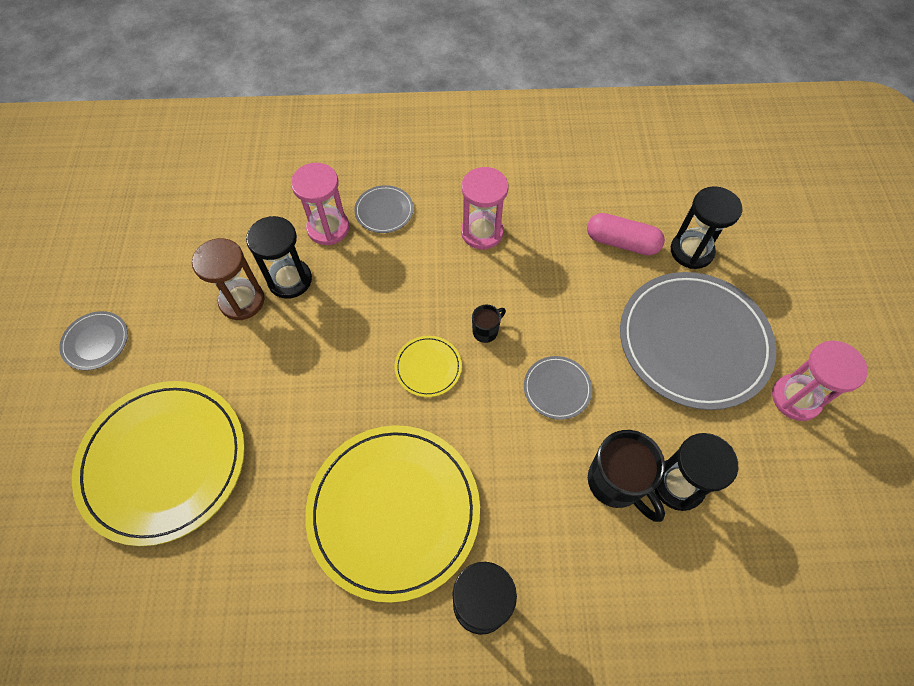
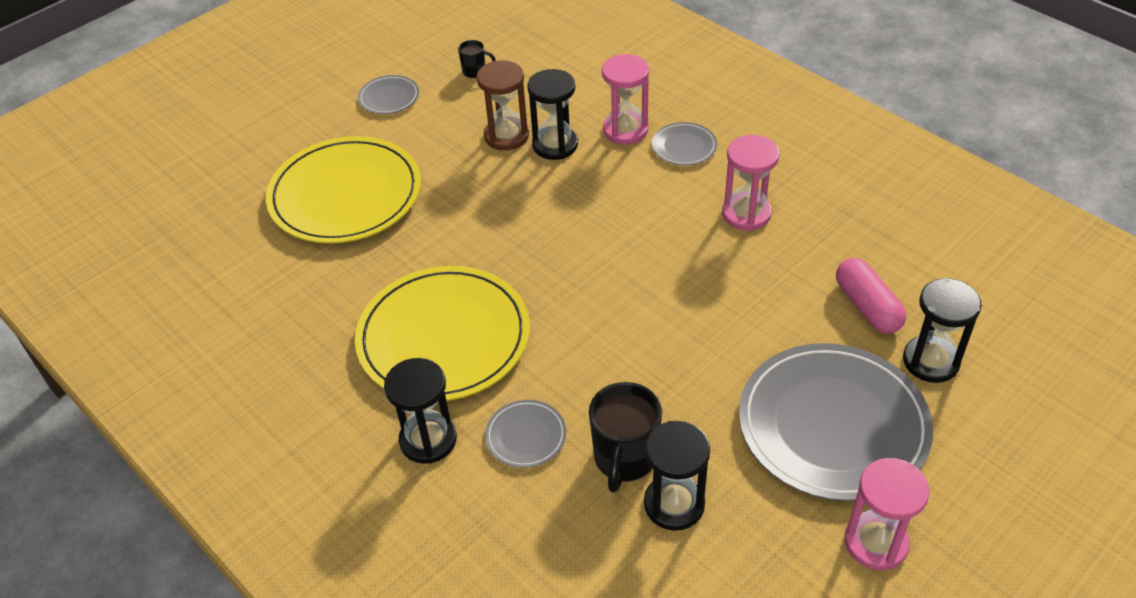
camera: 50 degrees right, 15 degrees down
(428, 367) = (581, 271): yellow plate -> none
(486, 331) = (657, 282): black mug -> black mug (475, 71)
(557, 388) = (663, 362): grey plate -> grey plate (526, 436)

